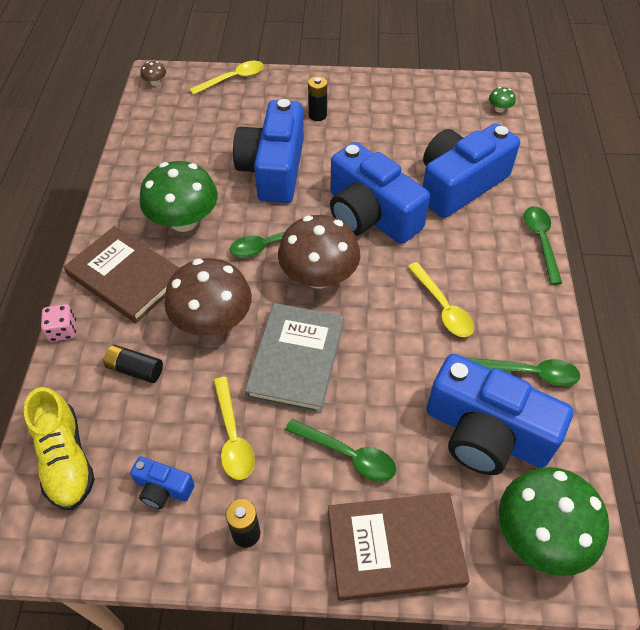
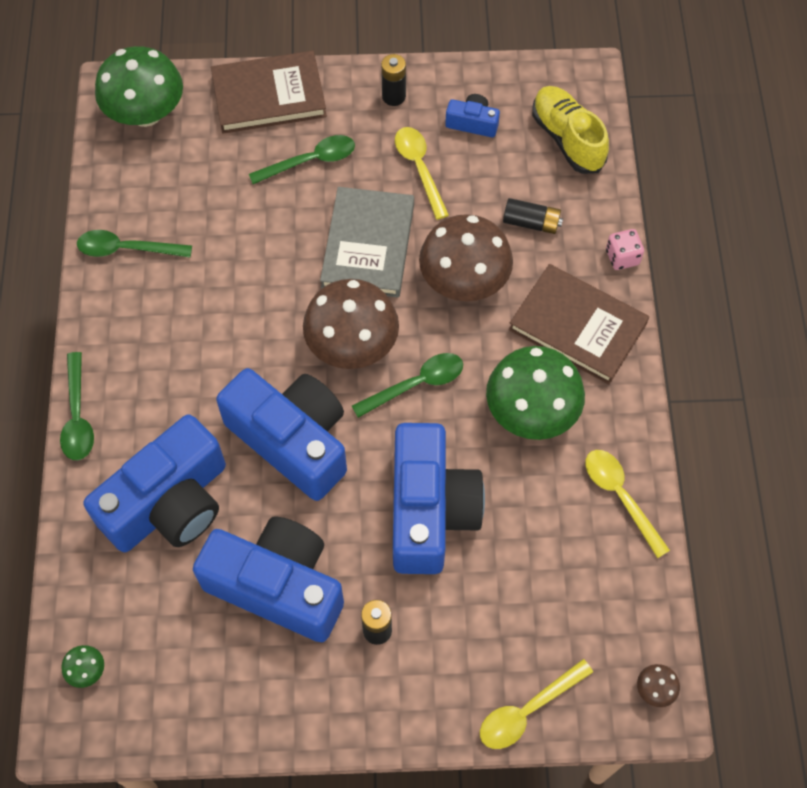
camera: 175 degrees right, 10 degrees up
(348, 455) = (310, 161): green spoon -> green spoon turned 135 degrees clockwise
(443, 307) = (209, 316): yellow spoon -> yellow spoon (620, 496)
(486, 433) = (180, 189): blue camera -> blue camera (277, 586)

